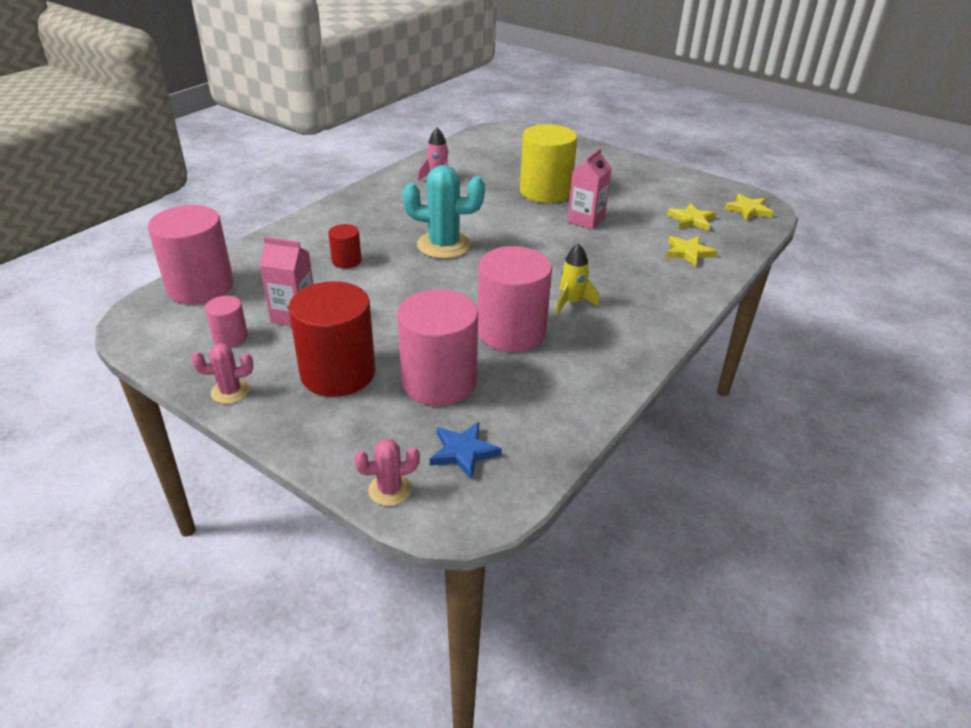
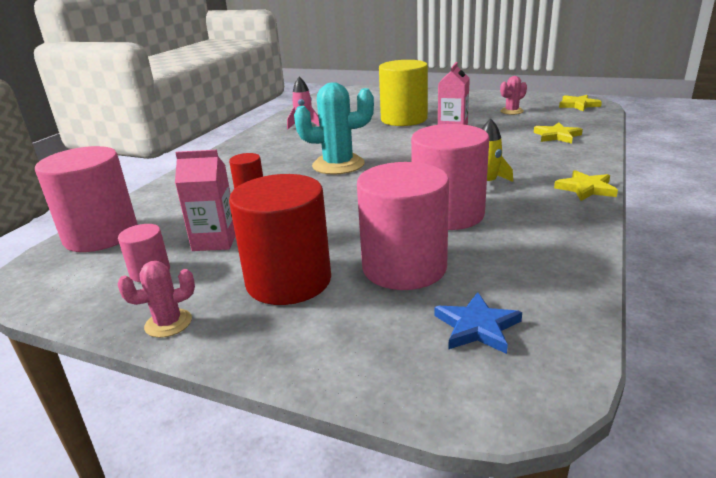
camera: 10 degrees left, 10 degrees down
(390, 490) = (418, 387): pink cactus -> pink cactus (511, 111)
(691, 220) = (539, 117): yellow star -> yellow star (586, 189)

